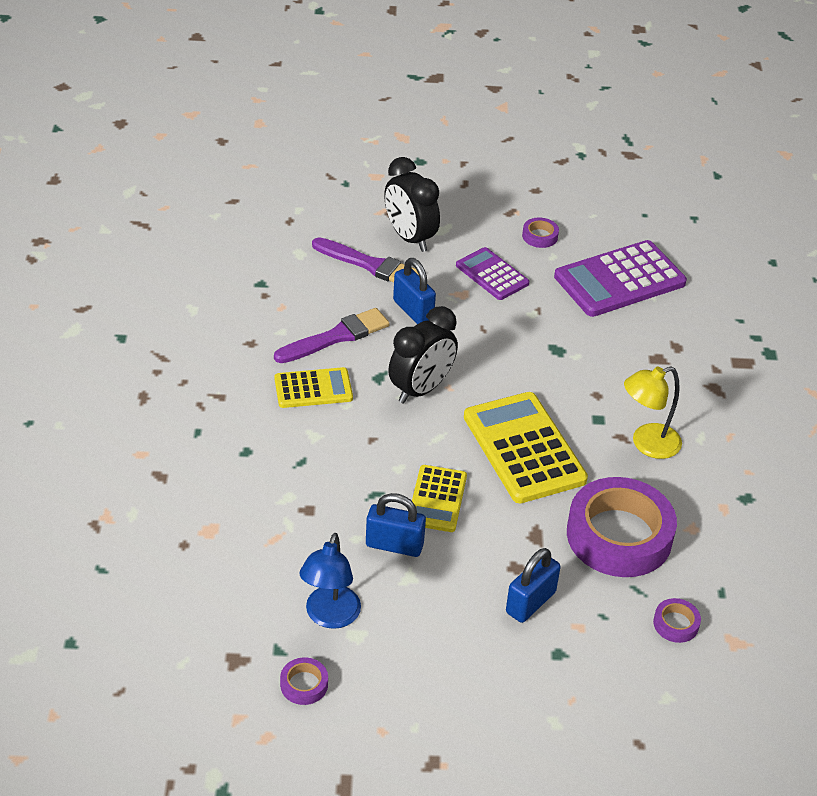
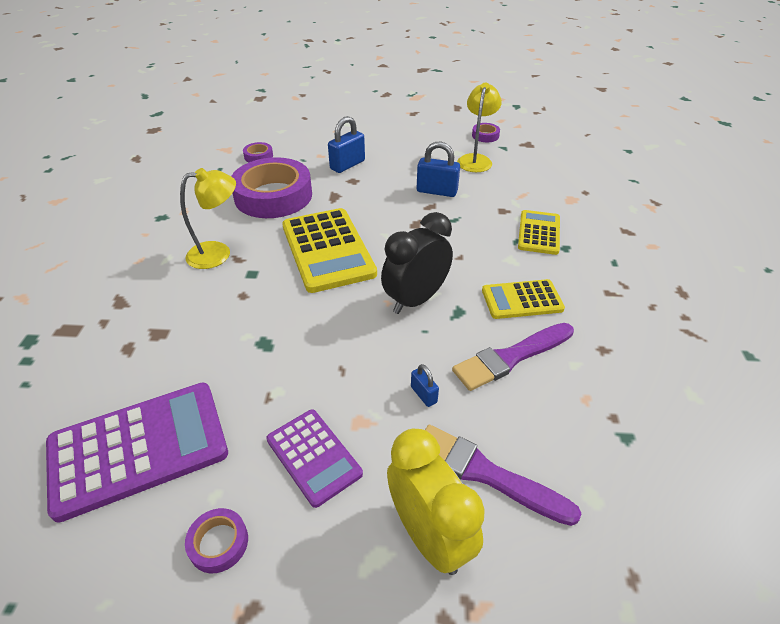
camera: 175 degrees left, 0 degrees up
(330, 617) = (475, 159): blue lamp -> yellow lamp
(409, 238) = (429, 535): black clock -> yellow clock
(413, 310) = (423, 394): blue padlock -> blue padlock, size x0.53
(437, 499) = (405, 216): yellow calculator -> yellow calculator (539, 233)

